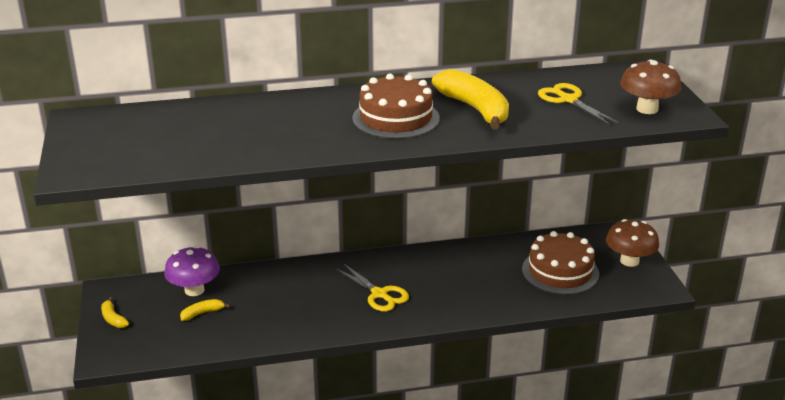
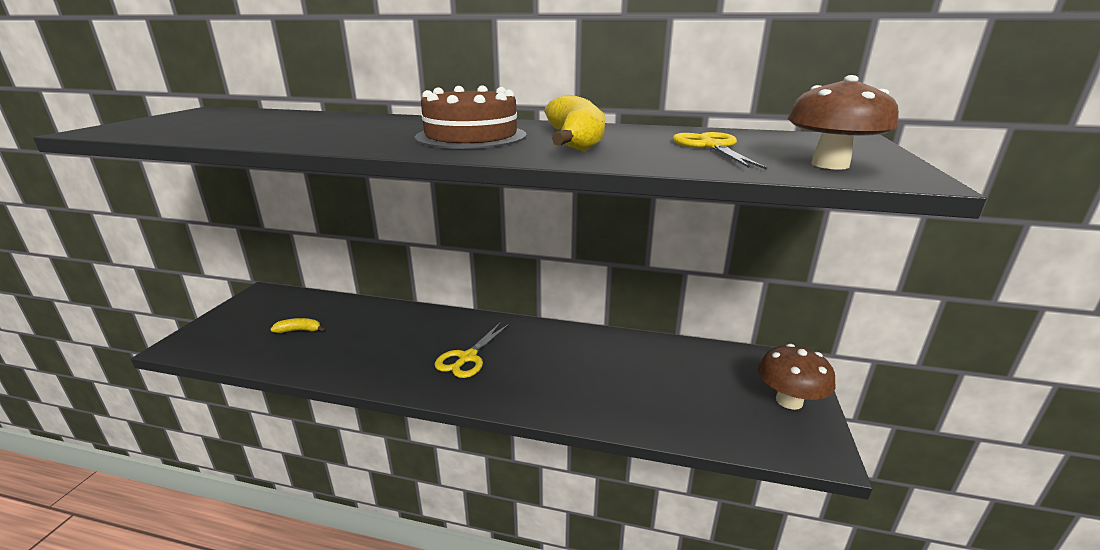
camera: 25 degrees right, 5 degrees down
(113, 319) = (232, 315): yellow banana -> none
(194, 290) = (319, 309): purple mushroom -> none
(379, 294) = (467, 358): yellow scissors -> yellow scissors turned 45 degrees clockwise
(560, 271) = (688, 389): brown cake -> none

